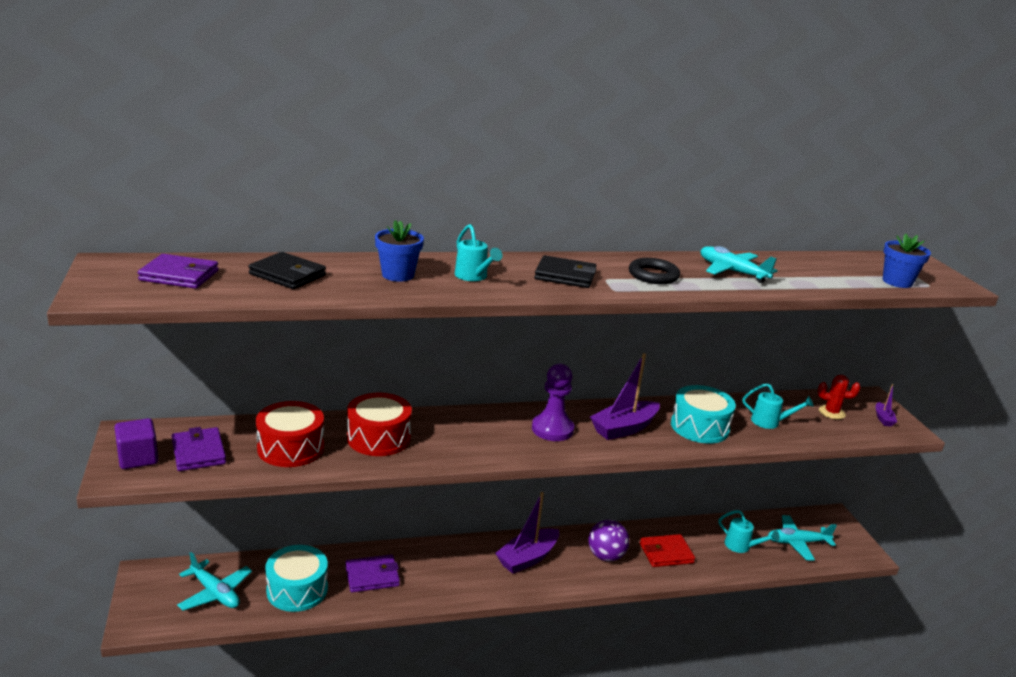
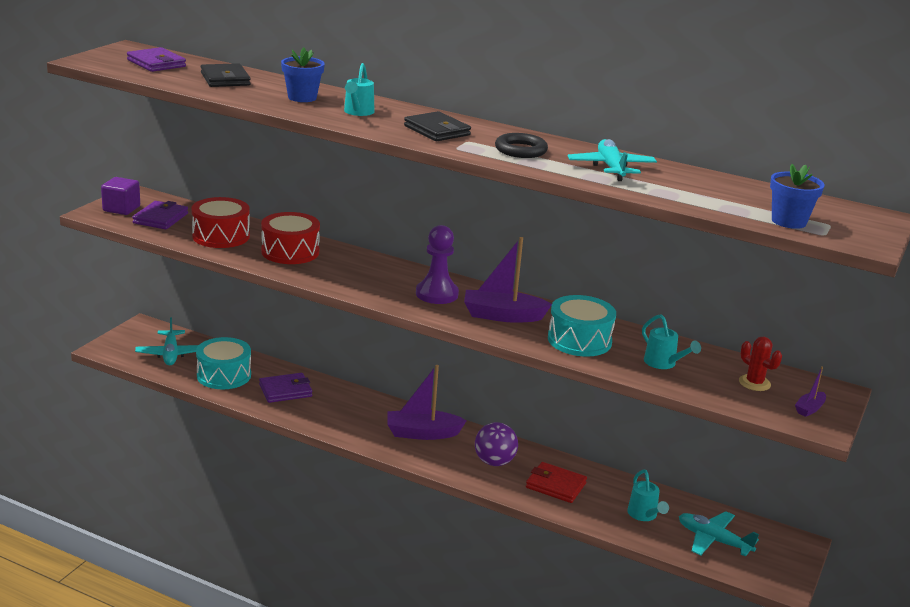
camera: 40 degrees right, 0 degrees up
(372, 576) = (285, 391): purple wallet -> purple wallet turned 45 degrees counterclockwise

